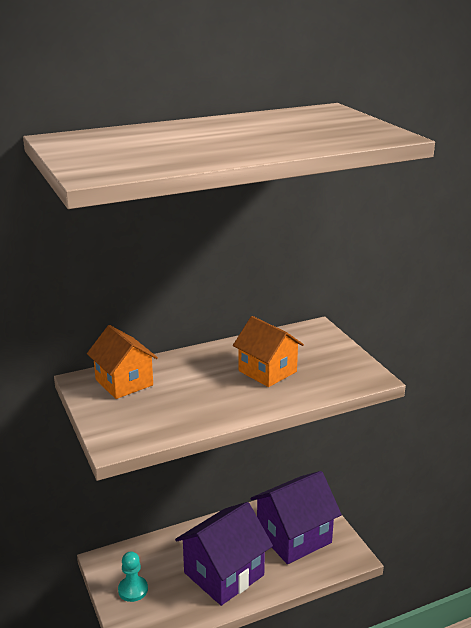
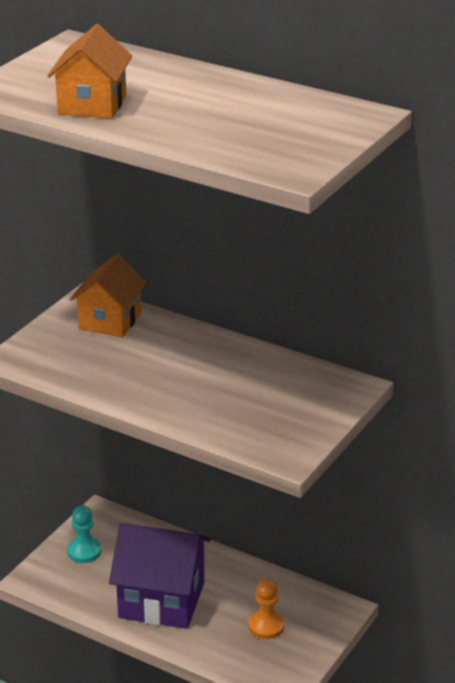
camera: 55 degrees right, 5 degrees up
(267, 371) = (223, 389): orange house -> orange house (92, 105)
(294, 537) = (266, 626): purple house -> orange pawn

